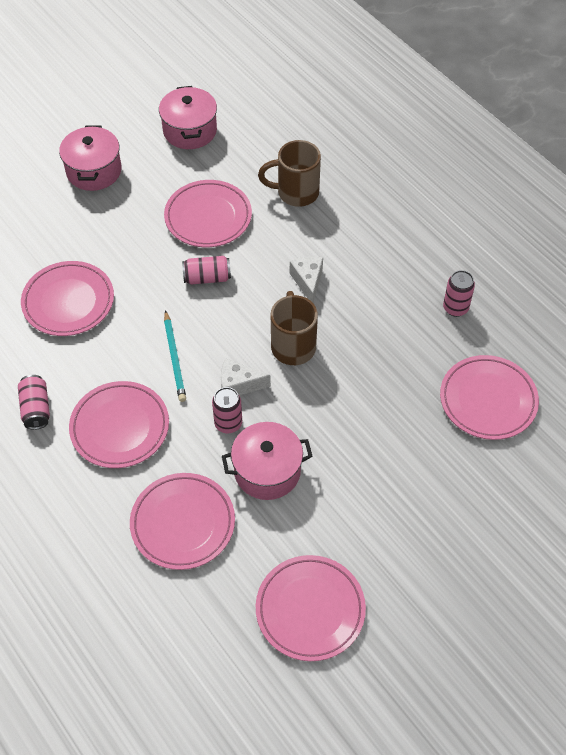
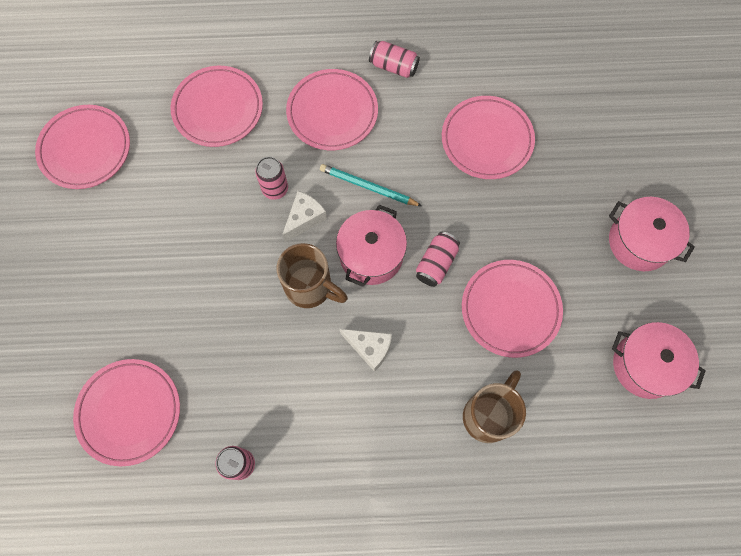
camera: 125 degrees right, 15 degrees up
(267, 471) = (211, 190): pink pot -> pink pot (371, 255)

